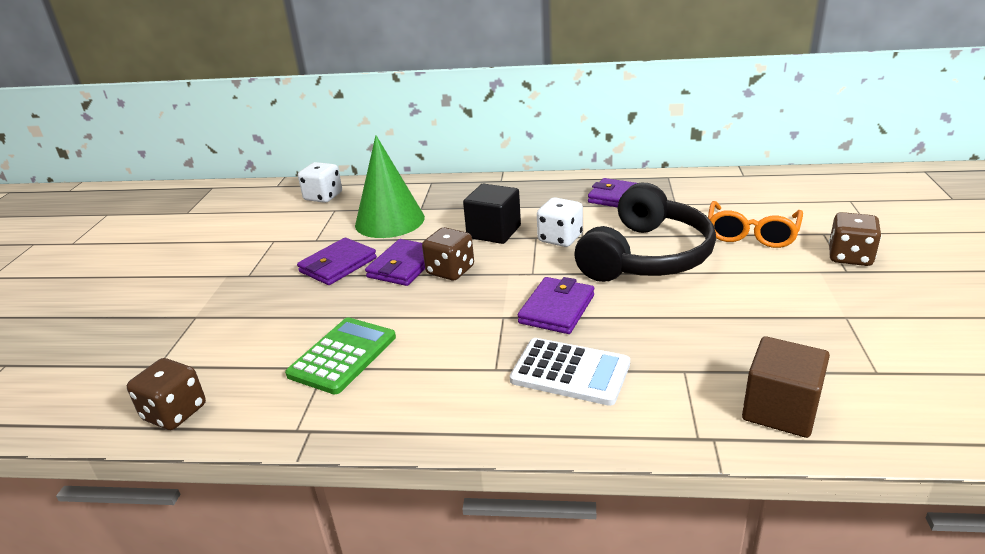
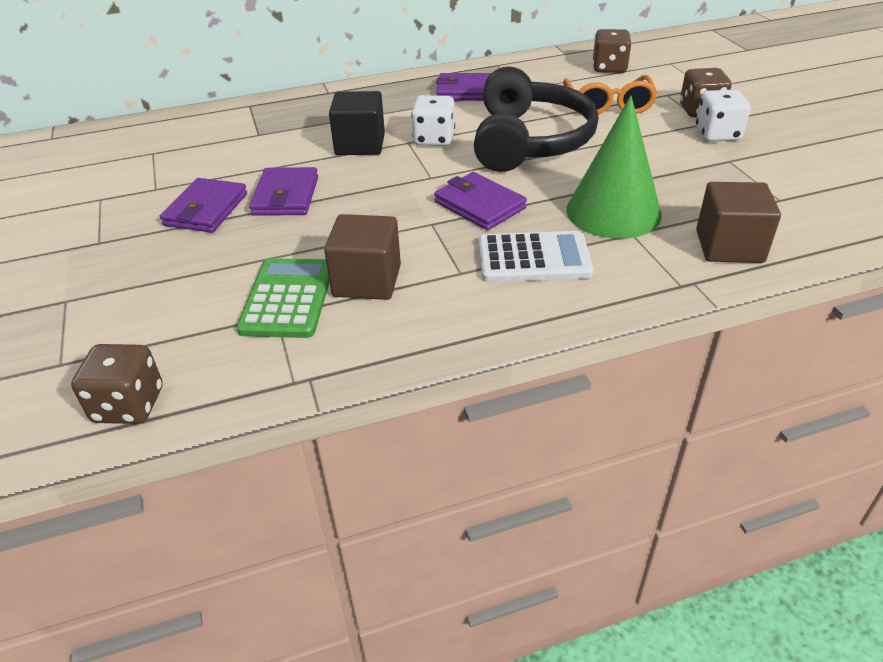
camera: 25 degrees left, 10 degrees up
(323, 197) = (126, 140): white dice -> white dice (717, 134)
(389, 221) = (232, 153): green cone -> green cone (613, 211)
(413, 356) = (367, 281): none -> brown cube
(450, 270) = (342, 191): brown dice -> brown dice (609, 68)
(557, 309) = (479, 205): purple wallet -> purple wallet turned 45 degrees counterclockwise

